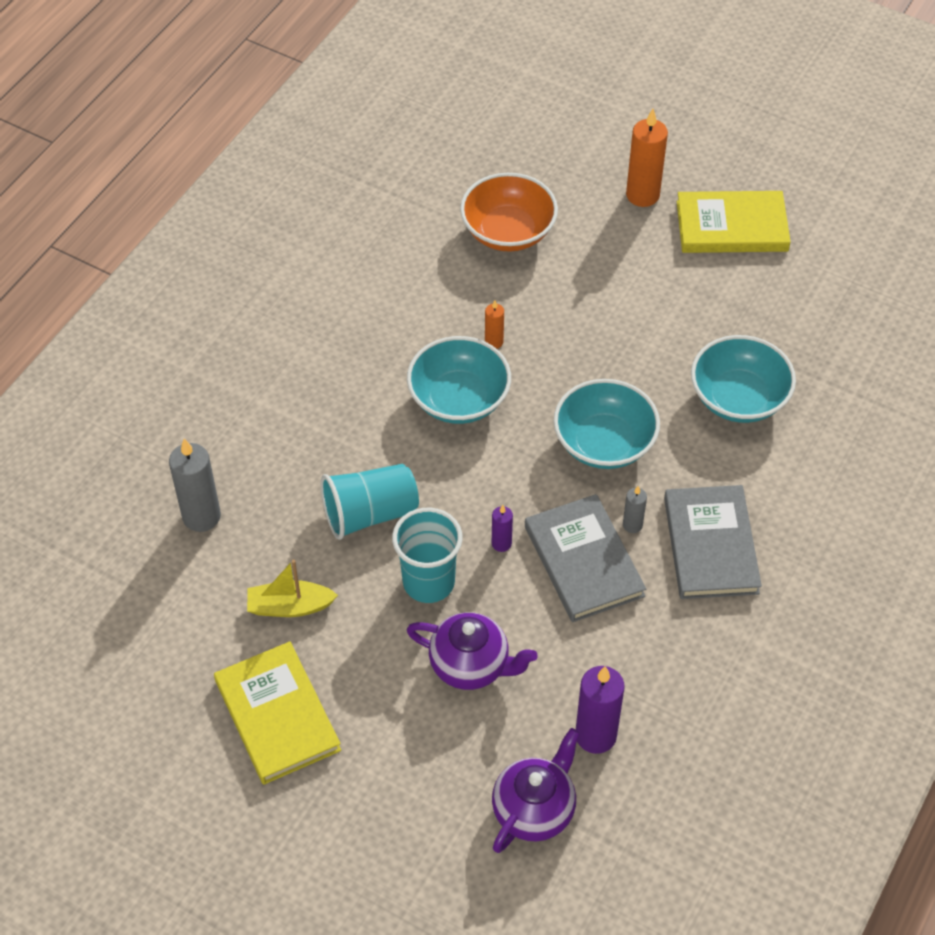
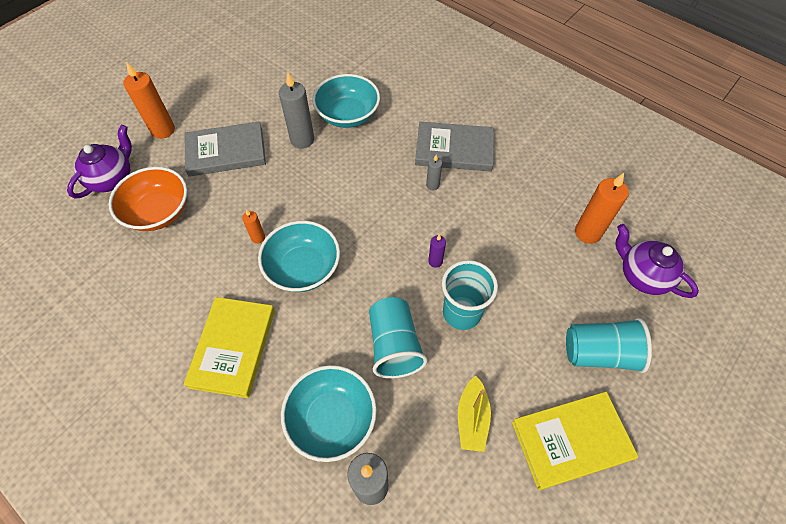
camera: 80 degrees left, 5 degrees up
(399, 749) = (599, 353): none -> turquoise cup
(471, 665) = (533, 296): purple teapot -> purple teapot (112, 179)
(584, 561) = (456, 216): grey book -> grey book (226, 151)
(595, 735) = (587, 233): purple candle -> orange candle
(604, 443) = (364, 188): turquoise bowl -> turquoise bowl (332, 419)
(672, 353) = (302, 140): none -> grey candle
(731, 226) = (211, 91): yellow book -> yellow book (233, 347)

